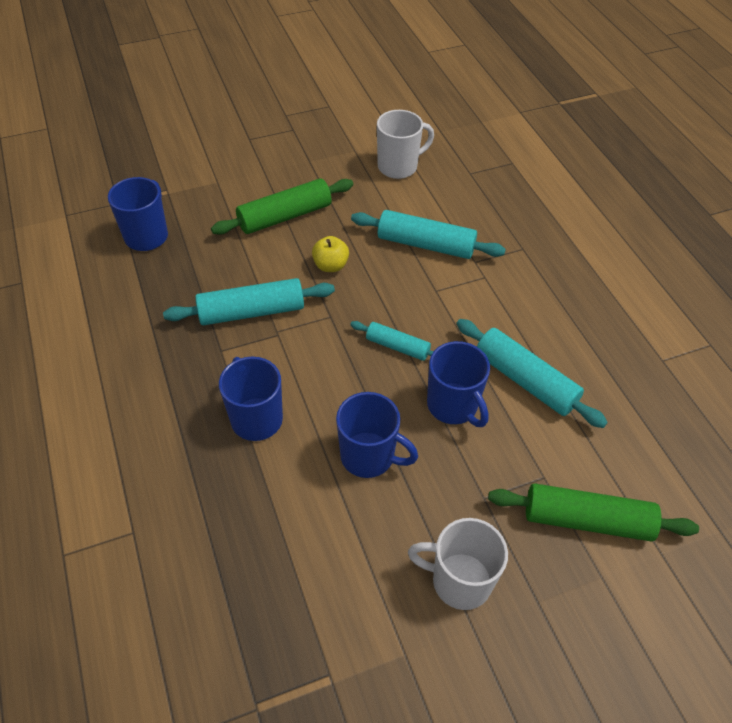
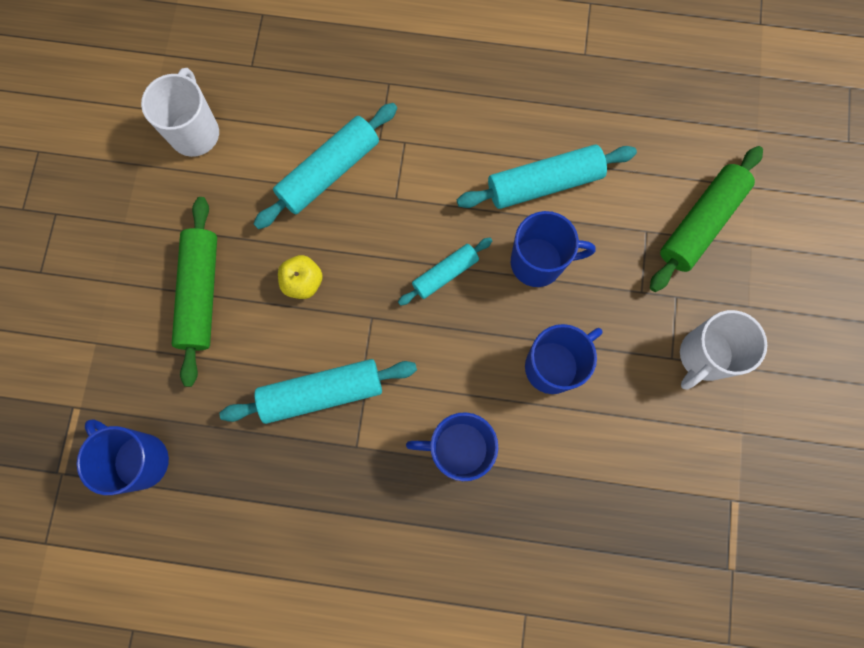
camera: 60 degrees left, 25 degrees up
(252, 312) = (322, 393): turquoise rolling pin -> turquoise rolling pin turned 60 degrees clockwise

